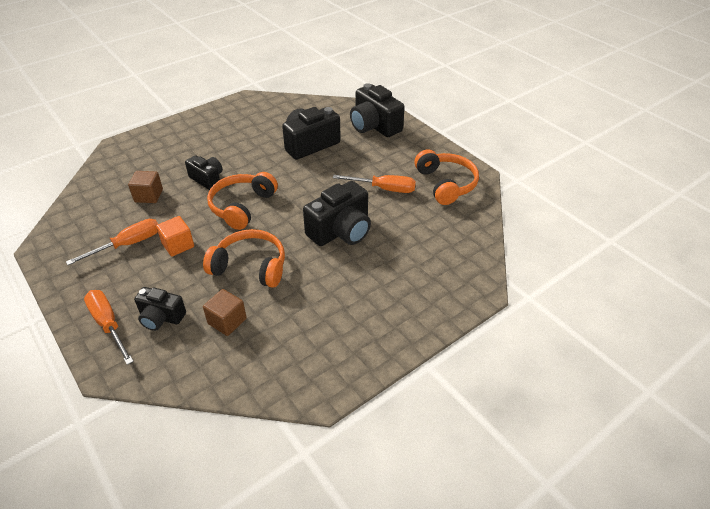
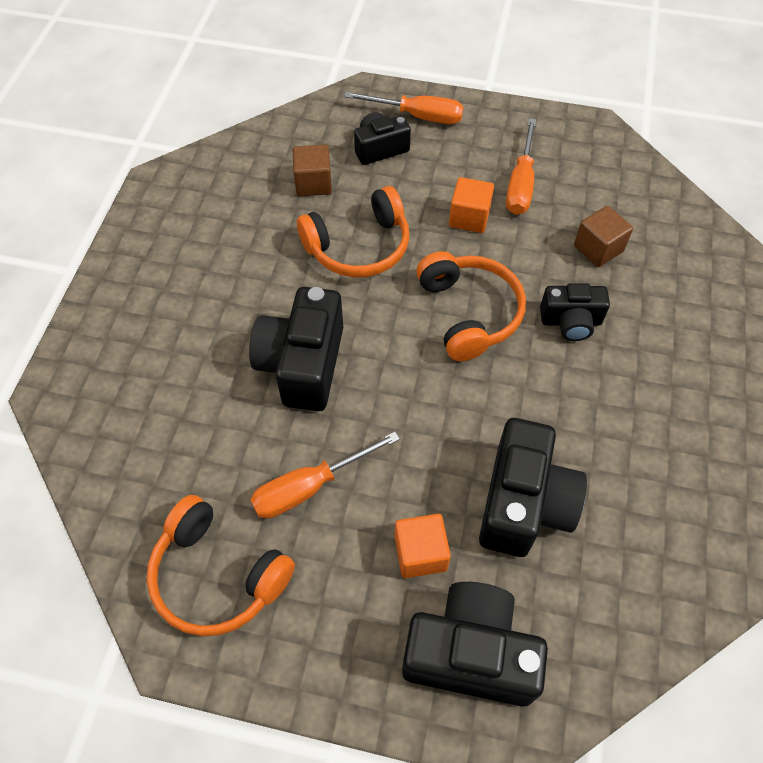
camera: 140 degrees right, 15 degrees up
(363, 152) = (420, 553): none -> orange cube

